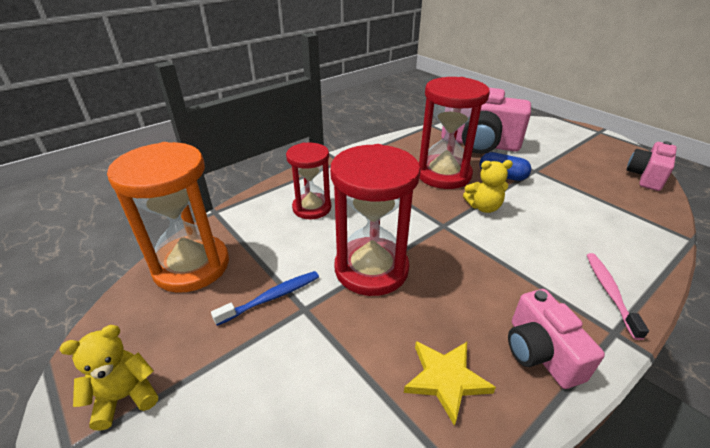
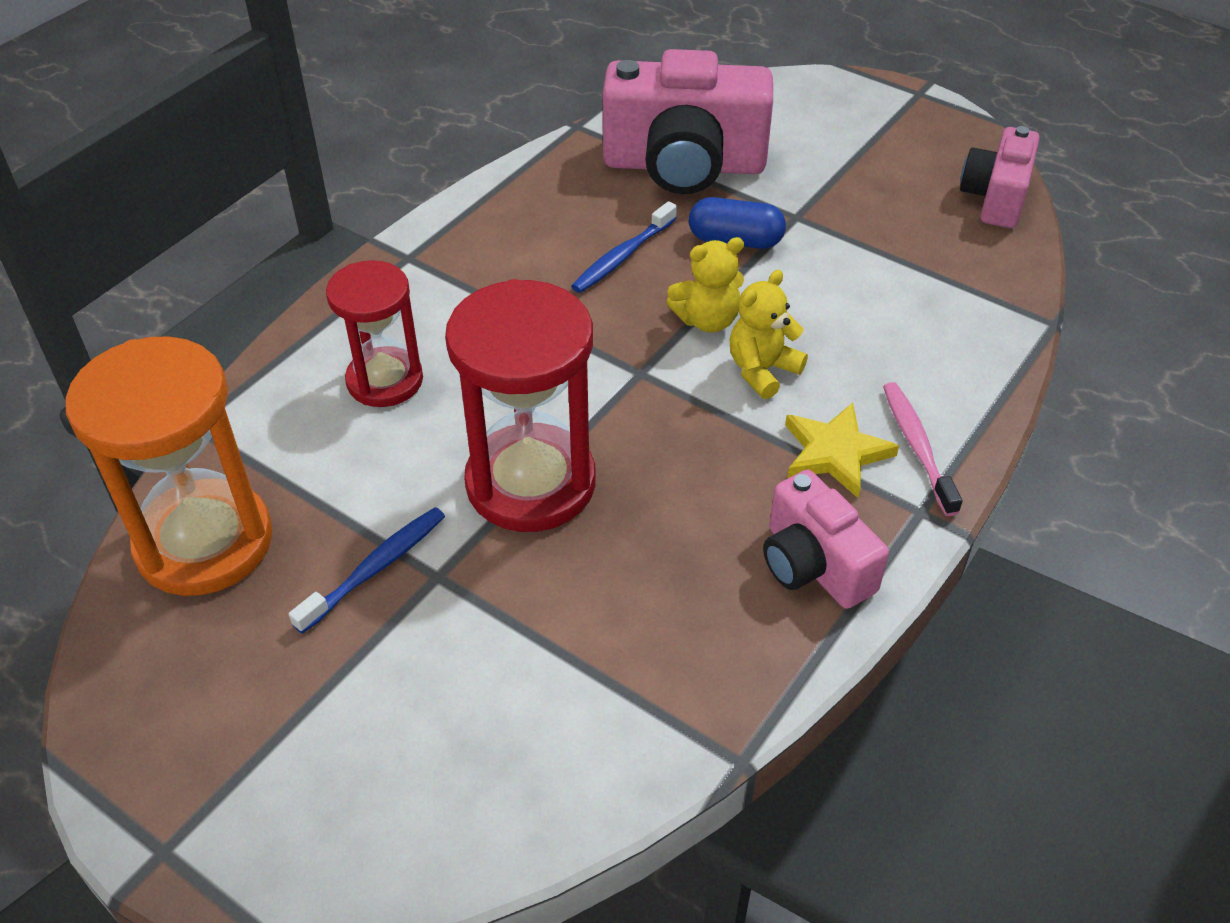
camera: 15 degrees left, 10 degrees up
(125, 397) = (208, 766): yellow teddy bear -> yellow teddy bear (762, 370)
(443, 174) = (623, 256): red hourglass -> blue toothbrush
(446, 379) = (682, 633): yellow star -> yellow star (835, 453)

